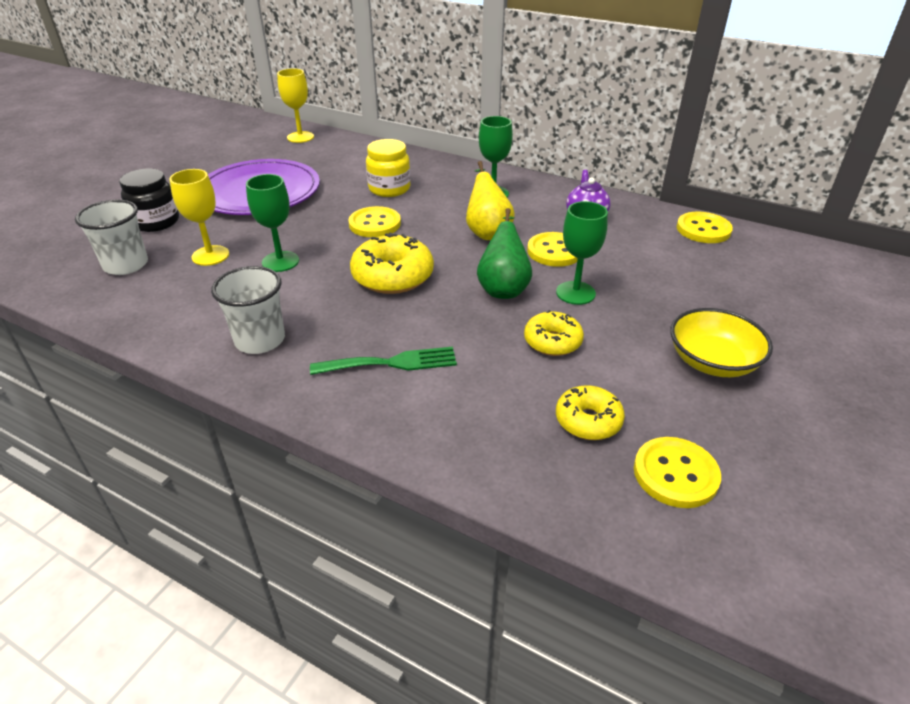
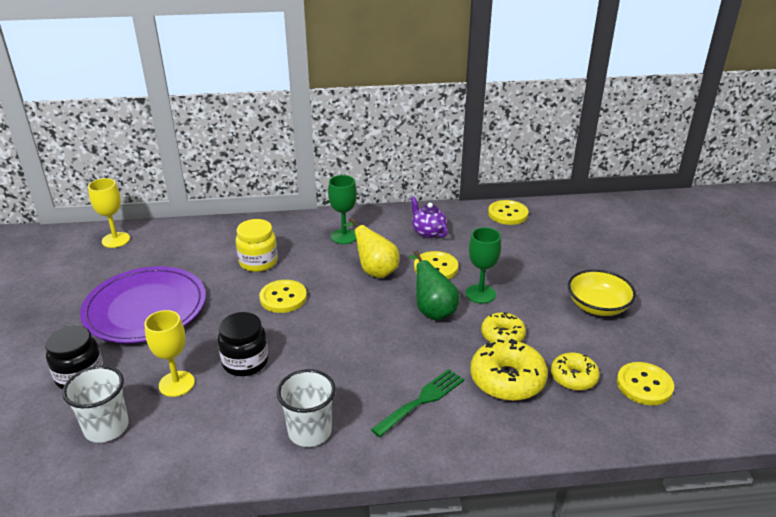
camera: 35 degrees left, 5 degrees down
(280, 261) = (245, 362): green goblet -> black jar
(392, 276) = (347, 335): yellow donut -> yellow donut (507, 379)

